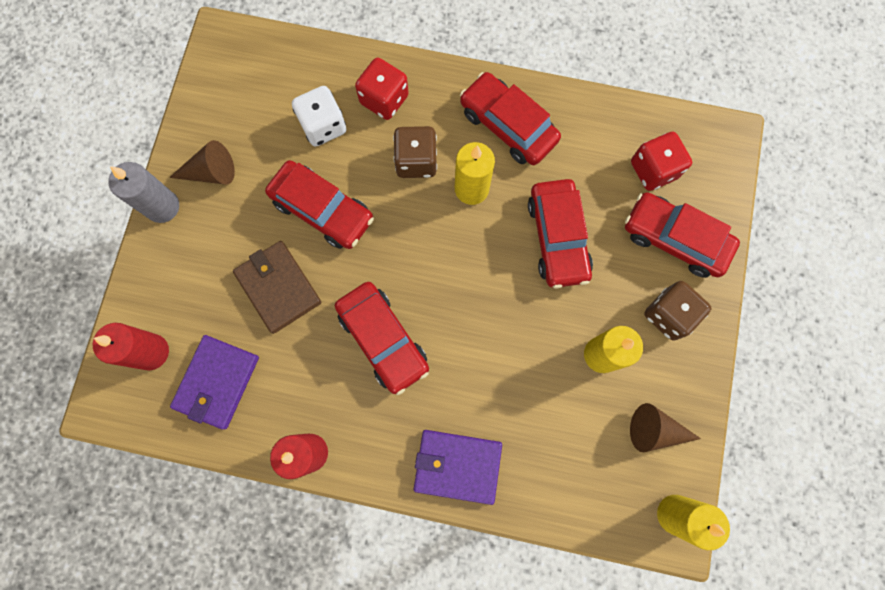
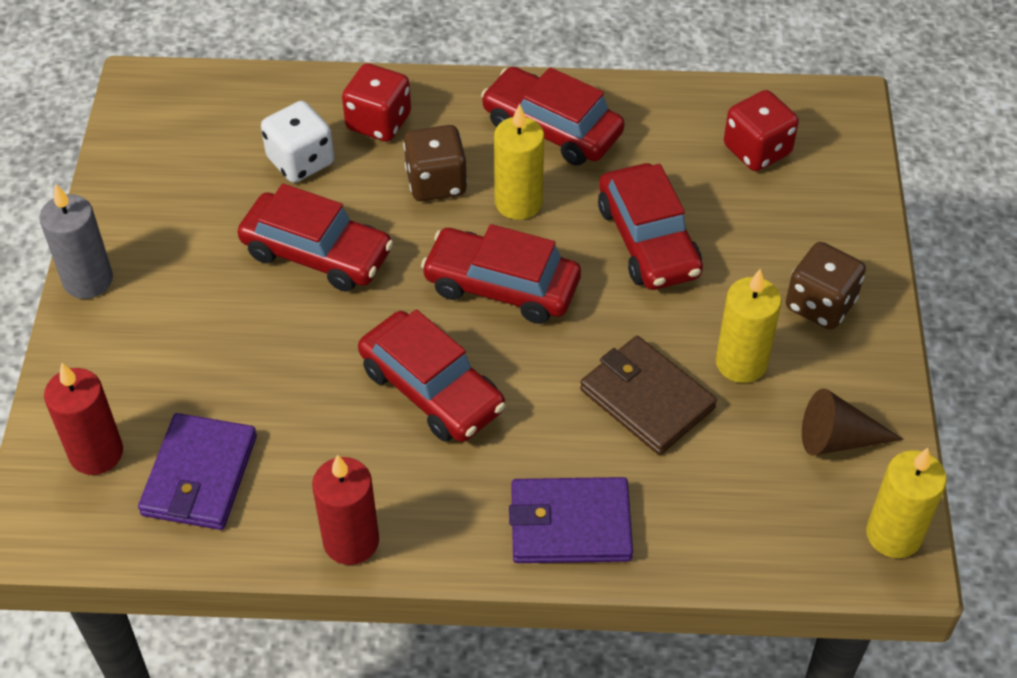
camera: 10 degrees left, 25 degrees down
(211, 172) = (152, 232): brown cone -> none
(278, 287) = (270, 350): brown wallet -> brown wallet (647, 399)
(675, 239) = (805, 220): red car -> red car (502, 286)

